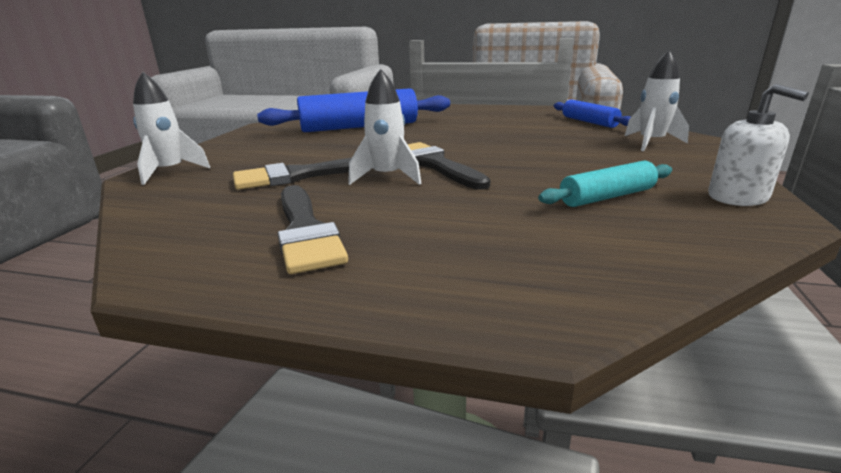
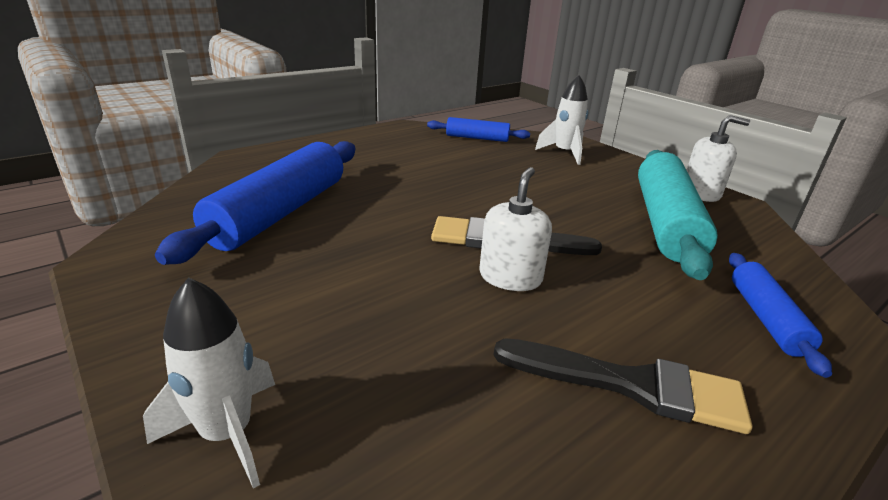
camera: 55 degrees left, 5 degrees up
(302, 175) = (430, 321): black brush -> none
(387, 177) = (510, 277): white rocket -> white soap dispenser
(498, 263) = (766, 318): none -> blue rolling pin
(607, 197) = (665, 222): turquoise rolling pin -> turquoise rolling pin, size x1.89

